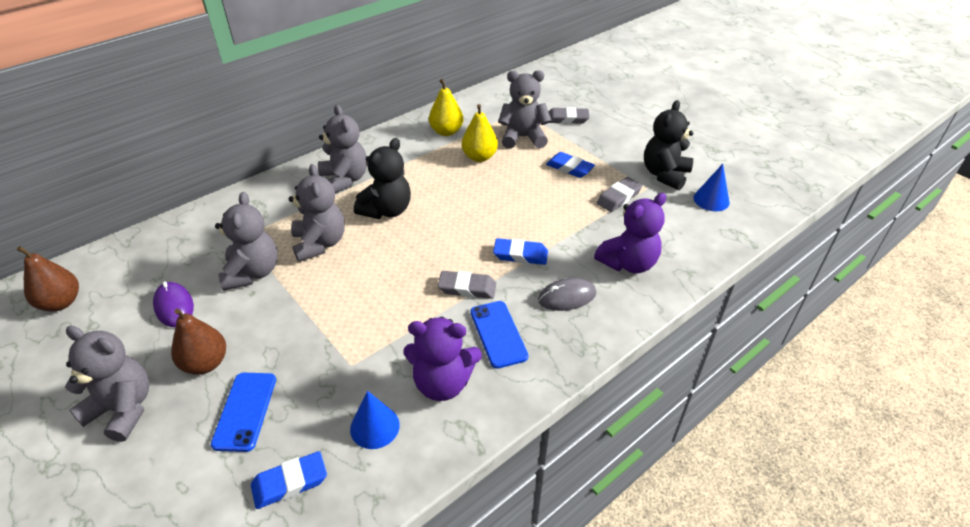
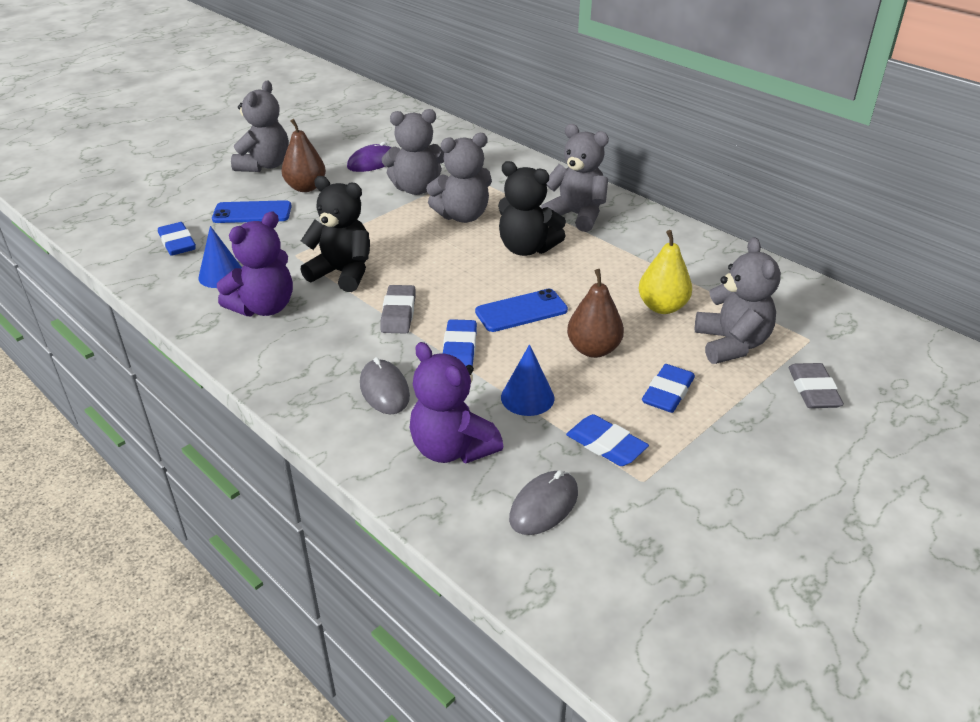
camera: 85 degrees right, 5 degrees down
(61, 303) = (377, 119): brown pear -> brown pear (593, 349)
(344, 180) = (576, 215): grey teddy bear -> grey teddy bear turned 120 degrees counterclockwise
(442, 383) = (264, 307): purple teddy bear -> purple teddy bear turned 135 degrees counterclockwise
(446, 131) = (713, 275): yellow pear -> none
(498, 334) = (326, 339): blue phone -> blue phone (521, 311)
(618, 197) = (606, 445): grey eraser -> blue eraser
(664, 175) = (689, 506): black teddy bear -> black teddy bear (342, 273)
(673, 227) = (544, 506): none -> grey mouse
(711, 200) = (632, 565): blue cone -> blue cone (527, 397)

